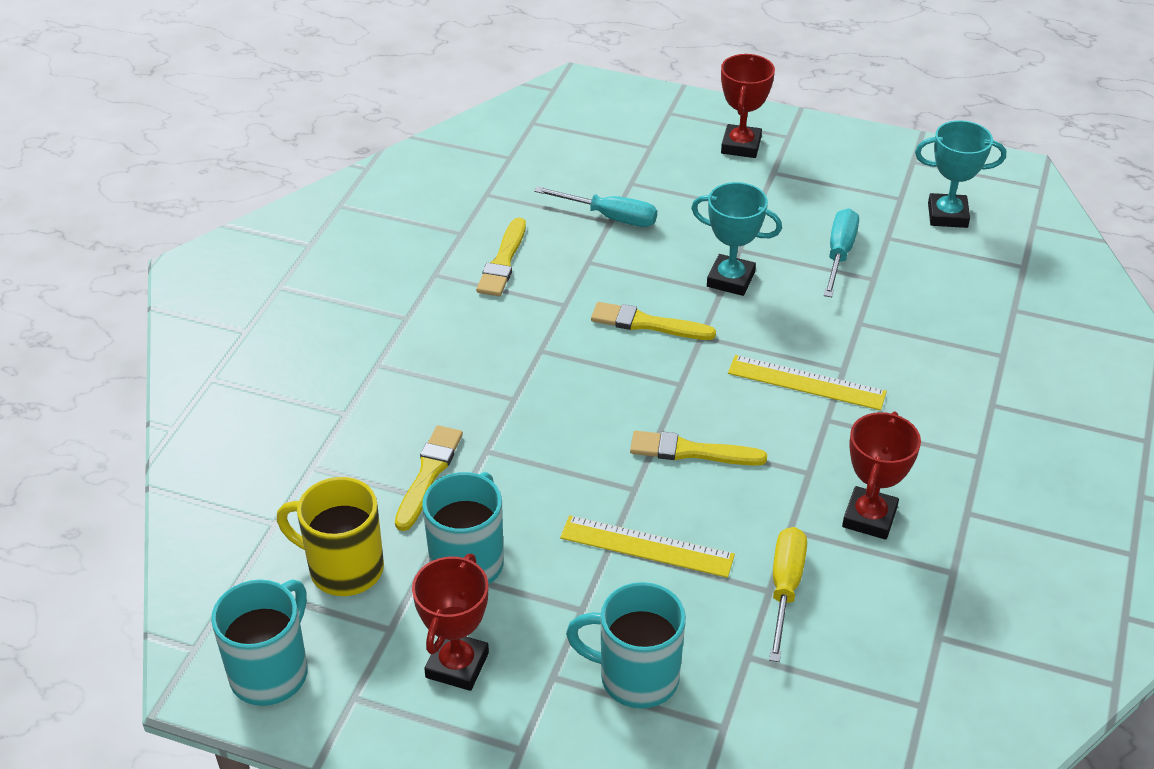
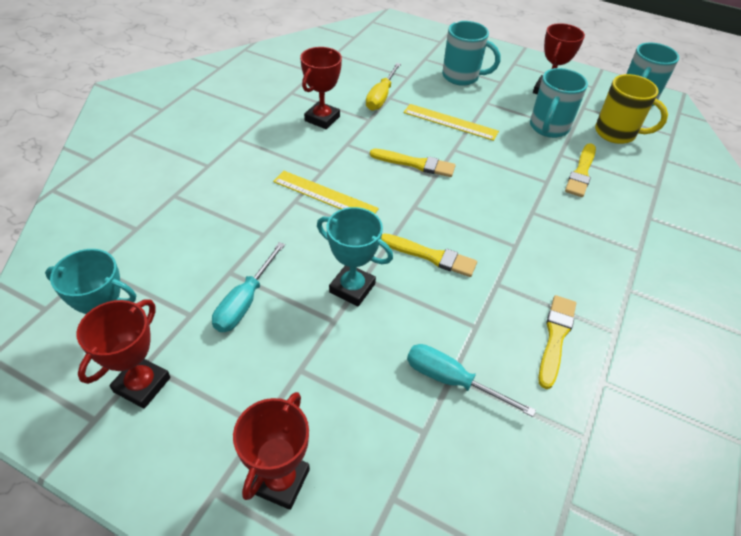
camera: 175 degrees left, 5 degrees up
(891, 184) = (142, 384): none -> red trophy

